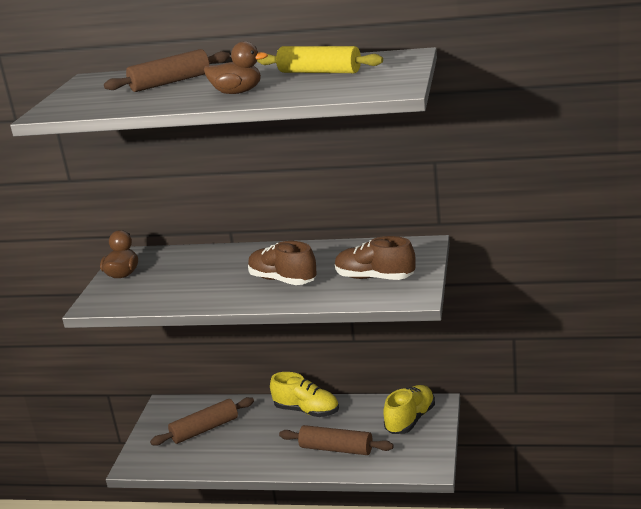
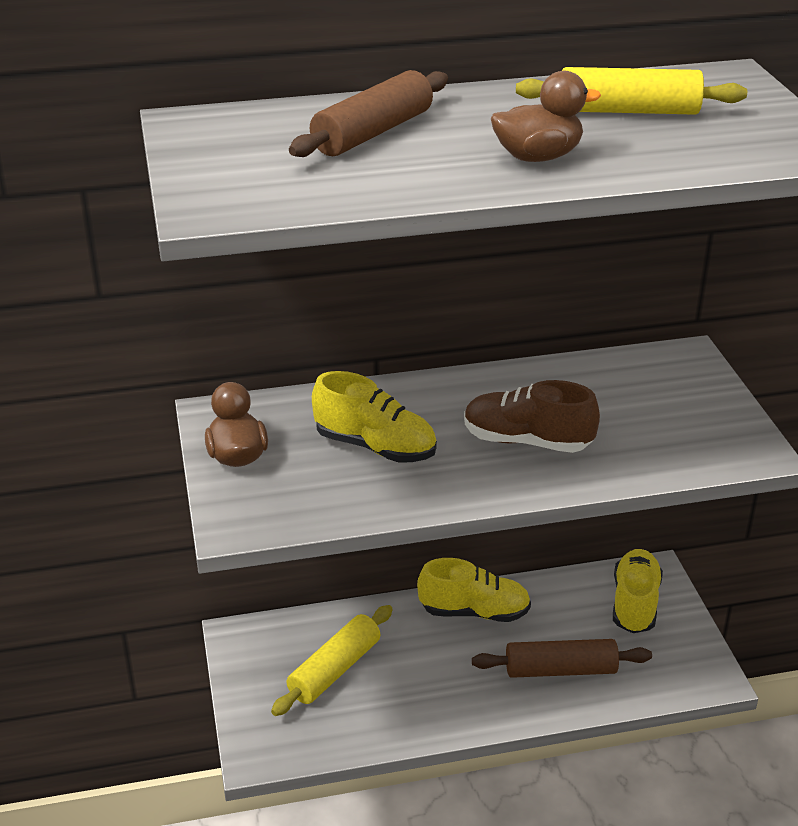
camera: 25 degrees left, 10 degrees up
(197, 276) = (375, 447): none -> yellow shoe
(205, 429) = (334, 670): brown rolling pin -> yellow rolling pin
(375, 278) = (667, 423): brown shoe -> none

